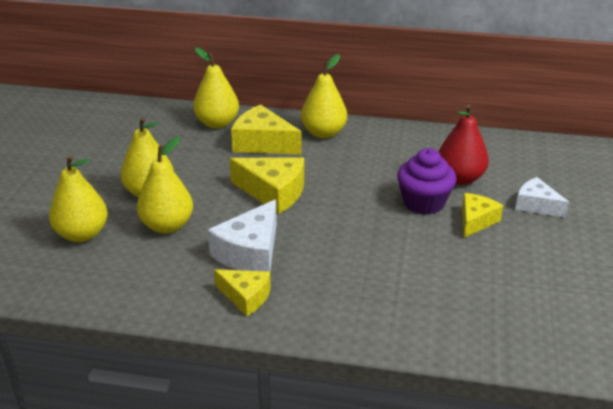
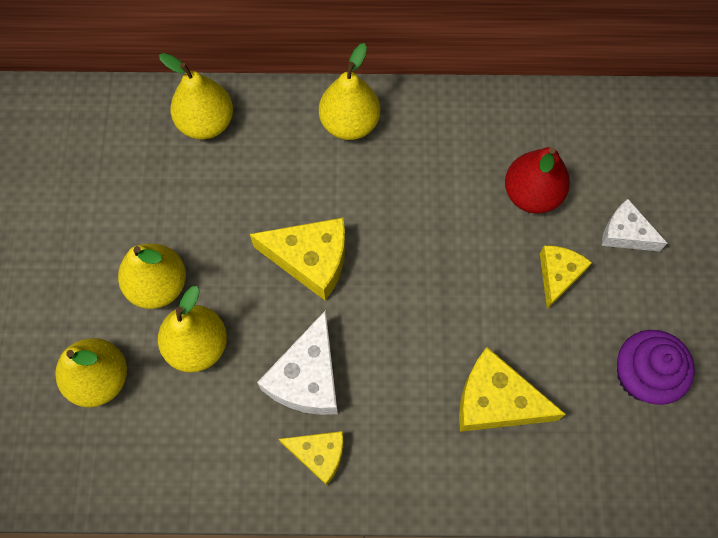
camera: 10 degrees left, 35 degrees up
(263, 143) = (275, 158): yellow cheese -> yellow cheese (496, 401)
(424, 202) = (494, 250): purple cupcake -> purple cupcake (642, 375)

